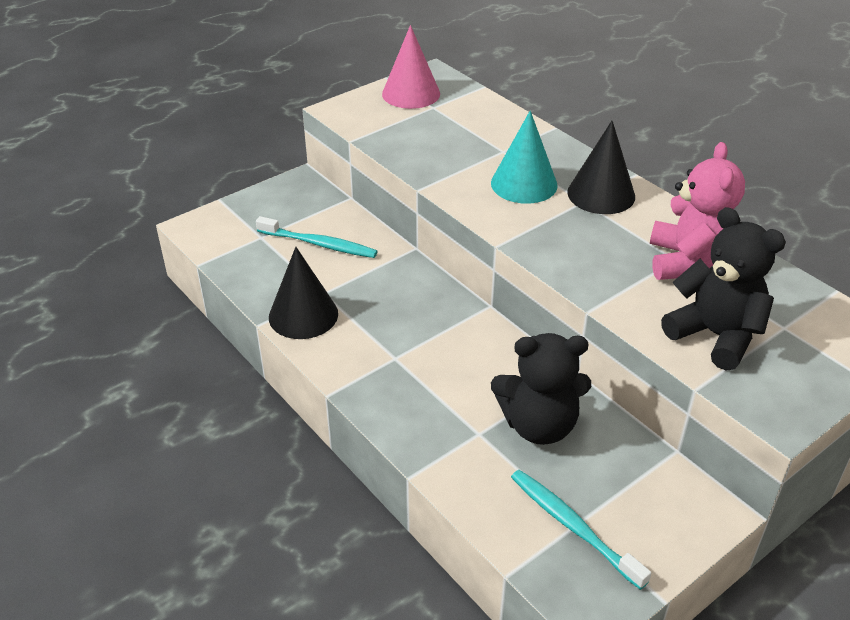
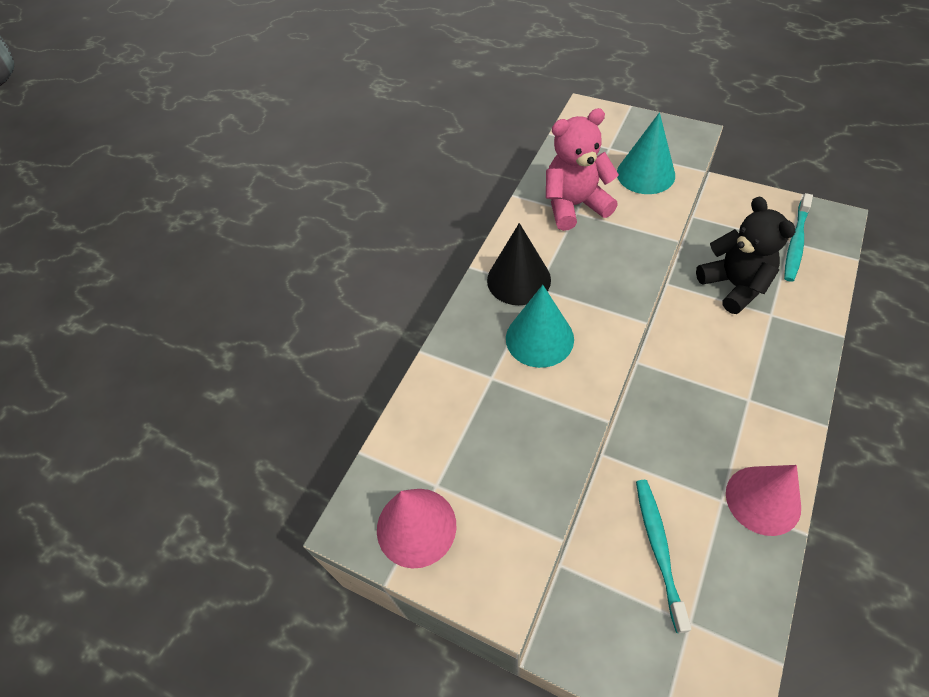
camera: 110 degrees left, 15 degrees up
(303, 315) = (763, 500): black cone -> pink cone
(715, 335) = (645, 174): black teddy bear -> turquoise cone

